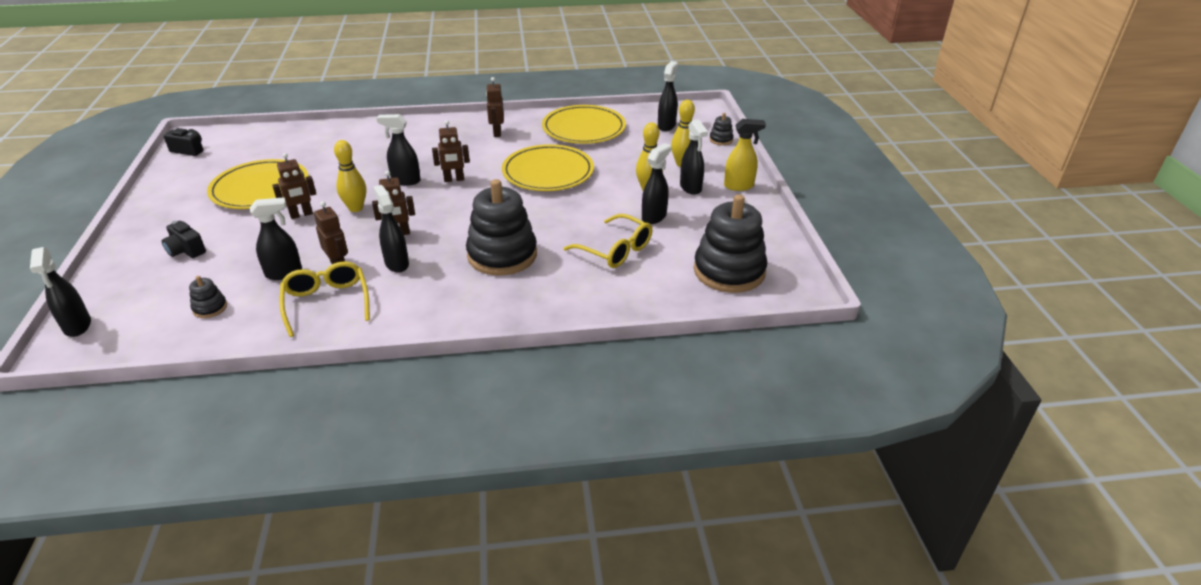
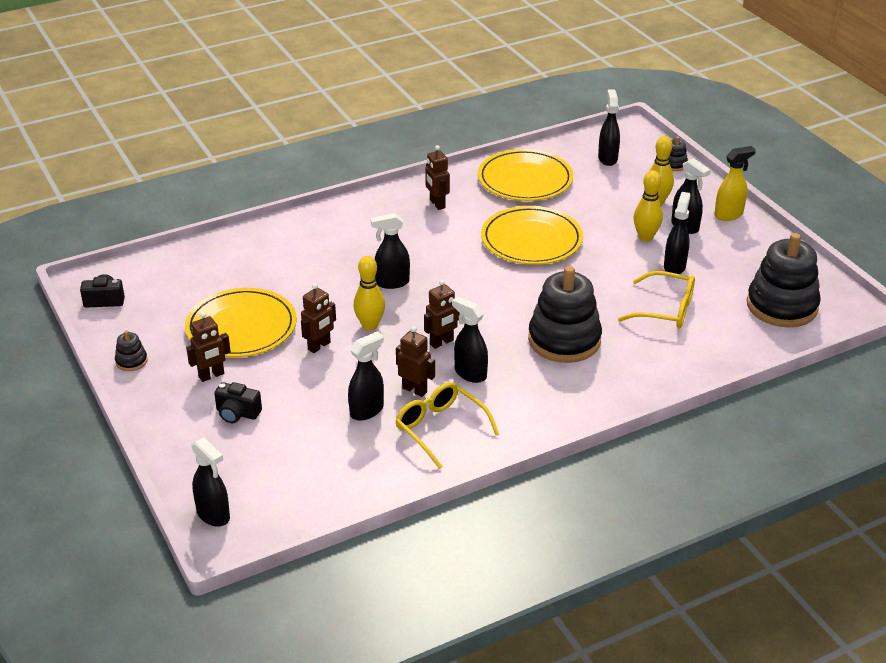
camera: 20 degrees left, 0 degrees up
(210, 308) = (329, 463): black stacking toy -> black stacking toy (131, 361)
(454, 179) = (442, 270): brown robot -> brown robot (211, 376)

